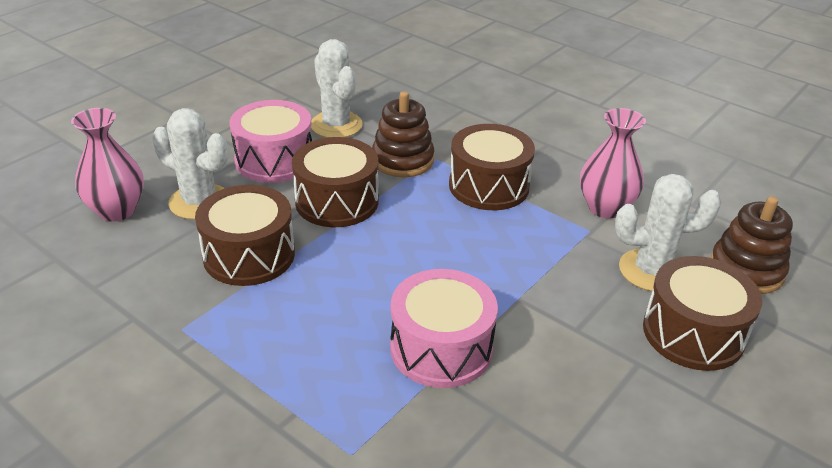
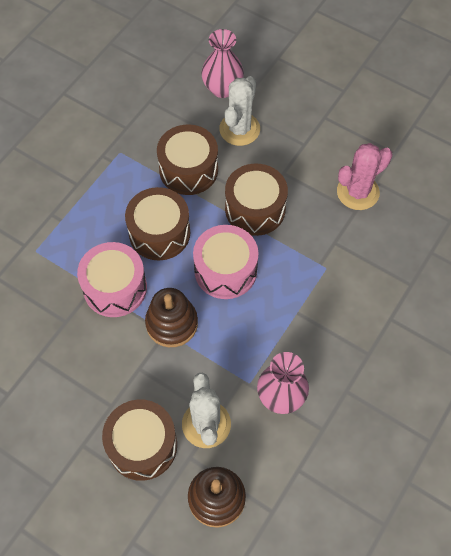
camera: 85 degrees right, 25 degrees up
(274, 160) = (299, 161): pink drum -> pink drum (225, 270)
(336, 125) = (358, 192): white cactus -> pink cactus
(402, 160) = (317, 245): brown stacking toy -> brown stacking toy (172, 323)
(489, 186) = (294, 309): brown drum -> brown drum (159, 233)

